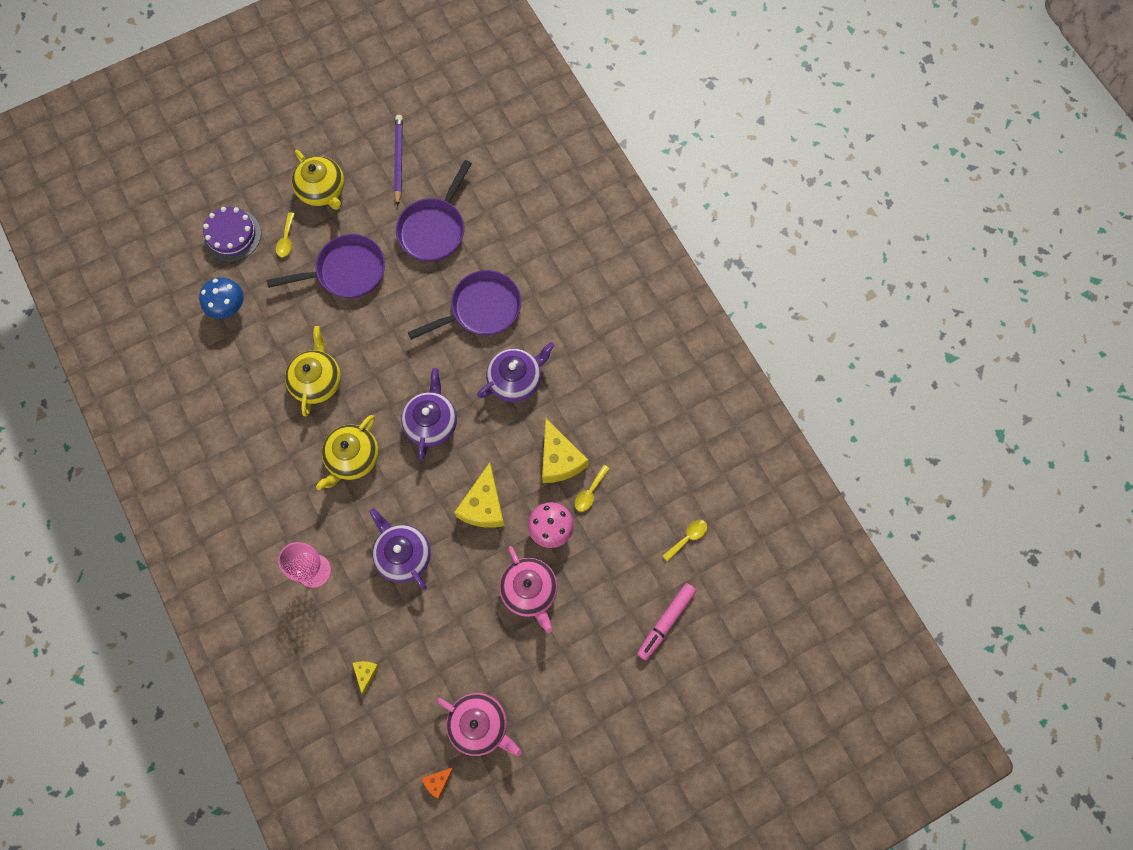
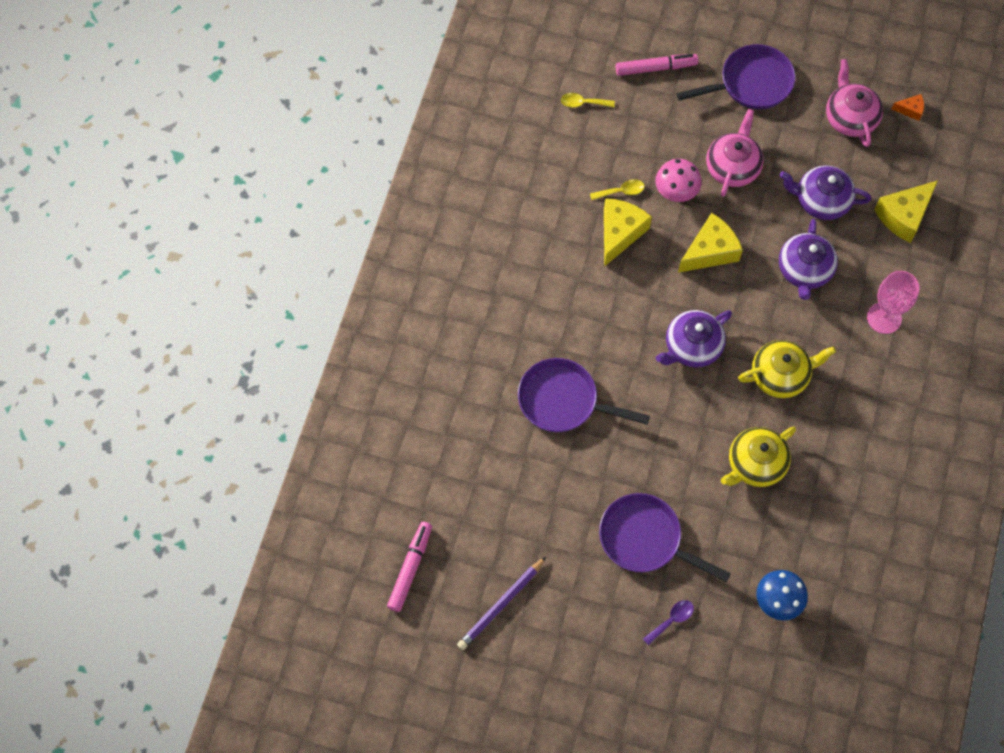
camera: 135 degrees left, 5 degrees down
(232, 235) = (717, 671): purple cake -> none
(286, 239) = (671, 620): yellow spoon -> purple spoon
(322, 190) = (596, 640): yellow teapot -> none
(366, 673) = (904, 216): yellow cheese -> yellow cheese, size x2.03
(434, 229) = (534, 508): purple pan -> purple pan (751, 83)
(472, 133) = (410, 568): none -> pink marker
(516, 380) = (593, 320): purple teapot -> purple teapot (821, 200)

